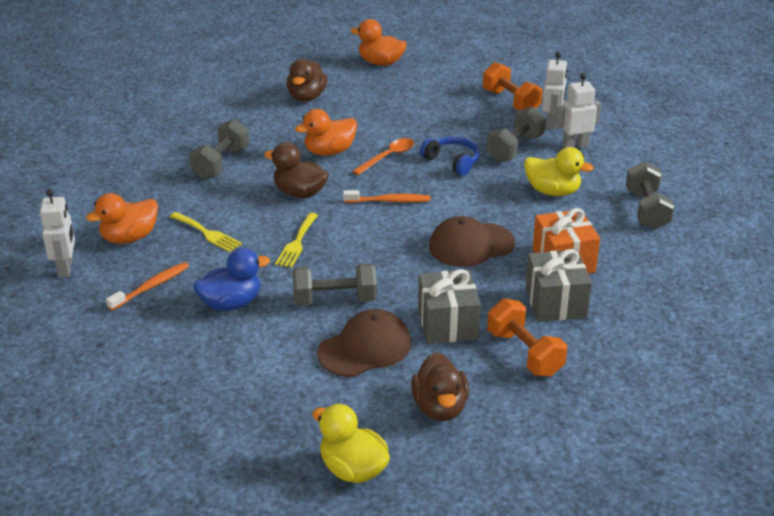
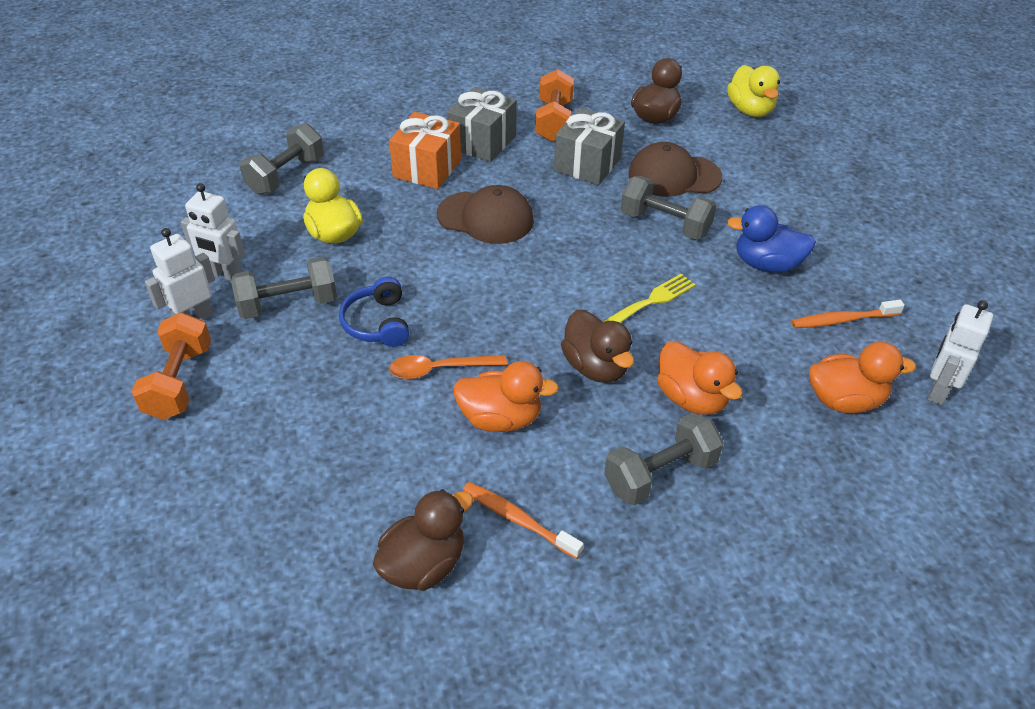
camera: 145 degrees left, 10 degrees up
(207, 233) = (745, 361): yellow fork -> none
(380, 63) = (220, 593): orange duck -> orange duck (691, 398)
(388, 201) = (507, 305): orange toothbrush -> orange toothbrush (518, 520)

